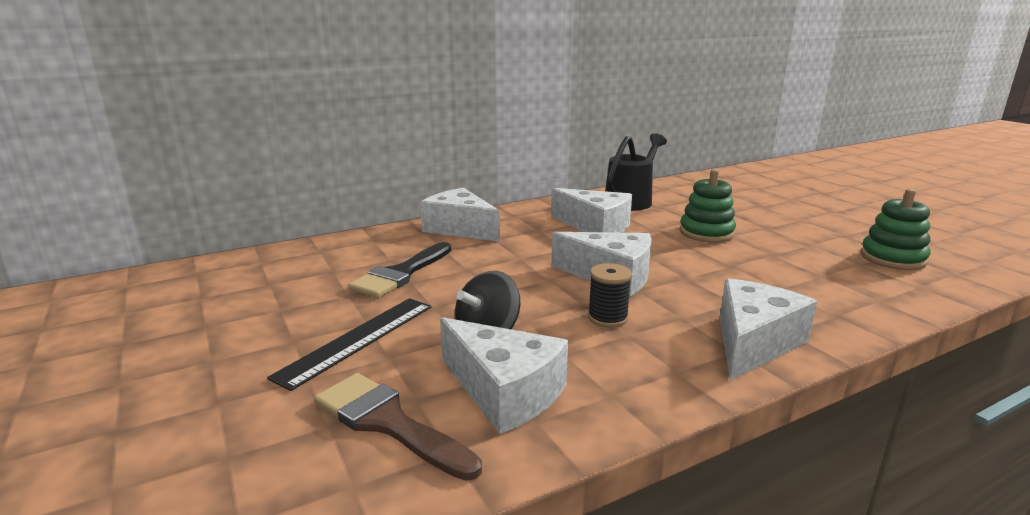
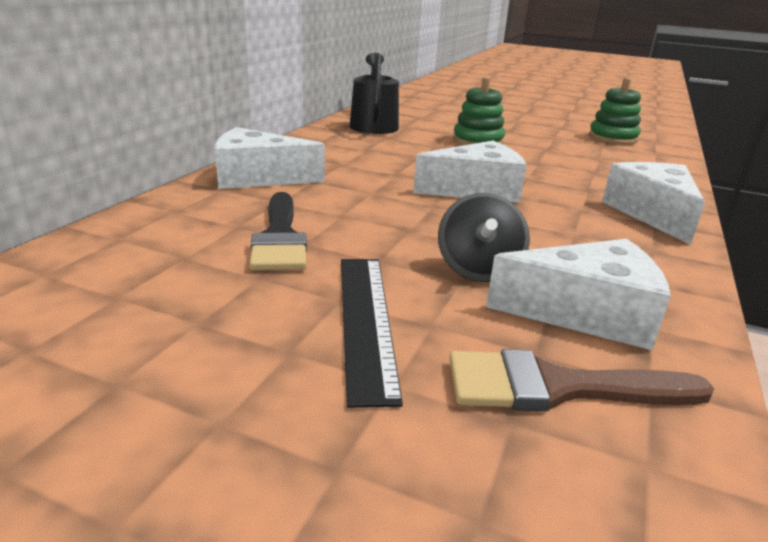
camera: 40 degrees left, 5 degrees up
(595, 227) = (386, 151): white cheese -> none
(607, 318) = (538, 224): black spool -> none

